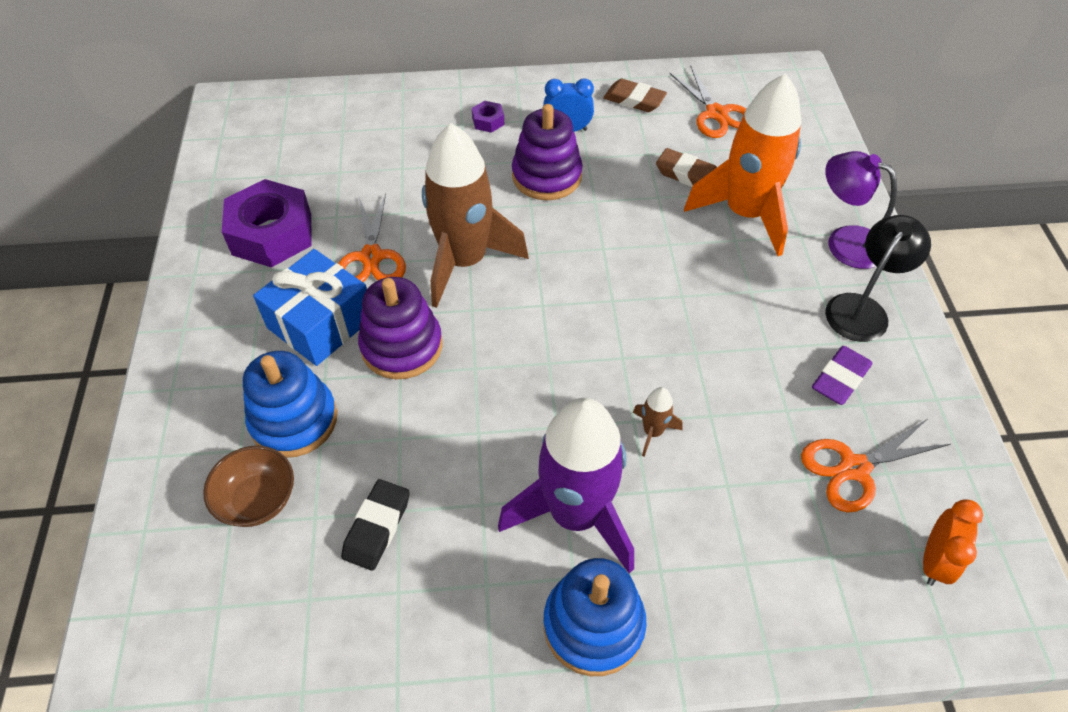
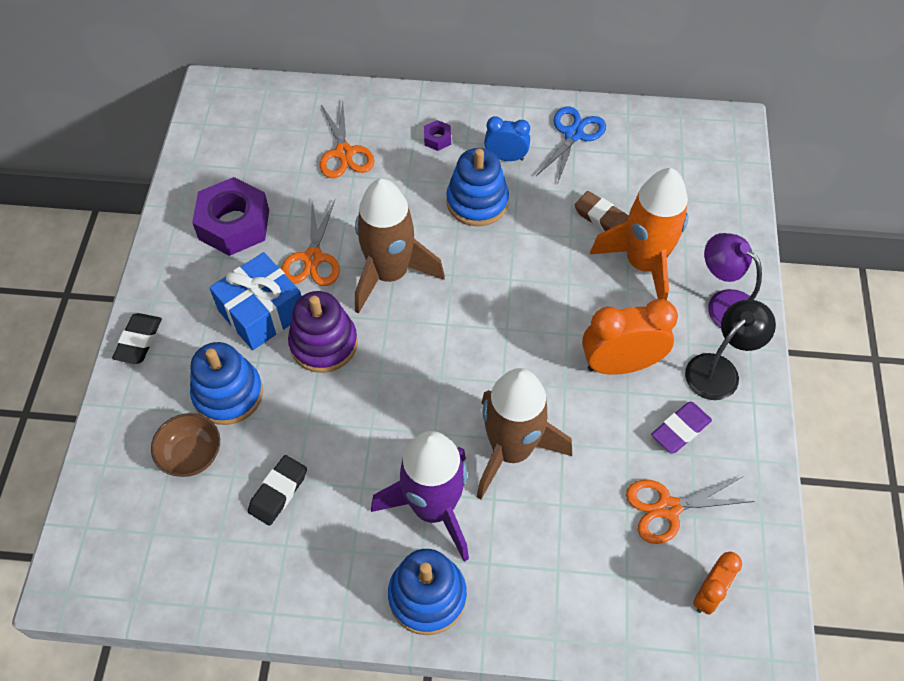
camera: 10 degrees right, 5 degrees up
(172, 376) = (139, 341): none -> black eraser
(546, 176) = (477, 202): purple stacking toy -> blue stacking toy
(634, 100) = (573, 134): brown eraser -> blue scissors
(652, 432) = (511, 450): brown rocket -> brown rocket, size x2.48
(716, 114) = (645, 159): orange scissors -> orange scissors (344, 153)
(751, 319) = (620, 364): none -> orange clock

